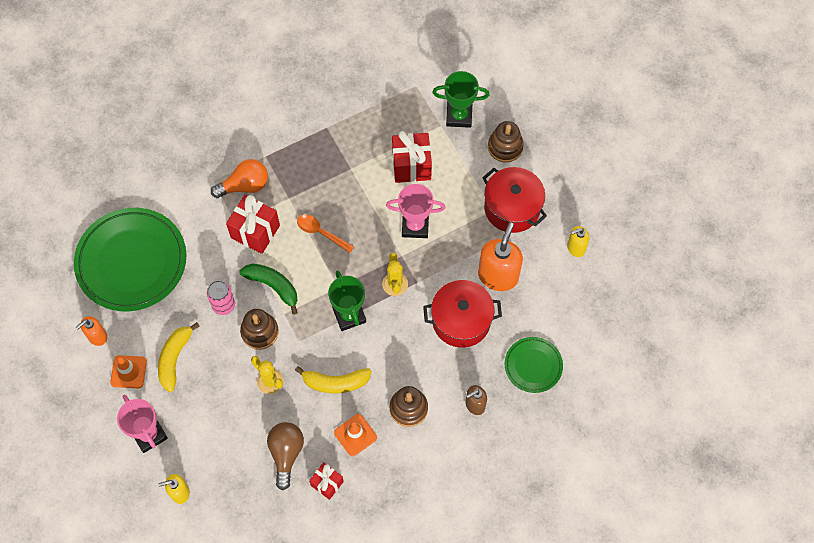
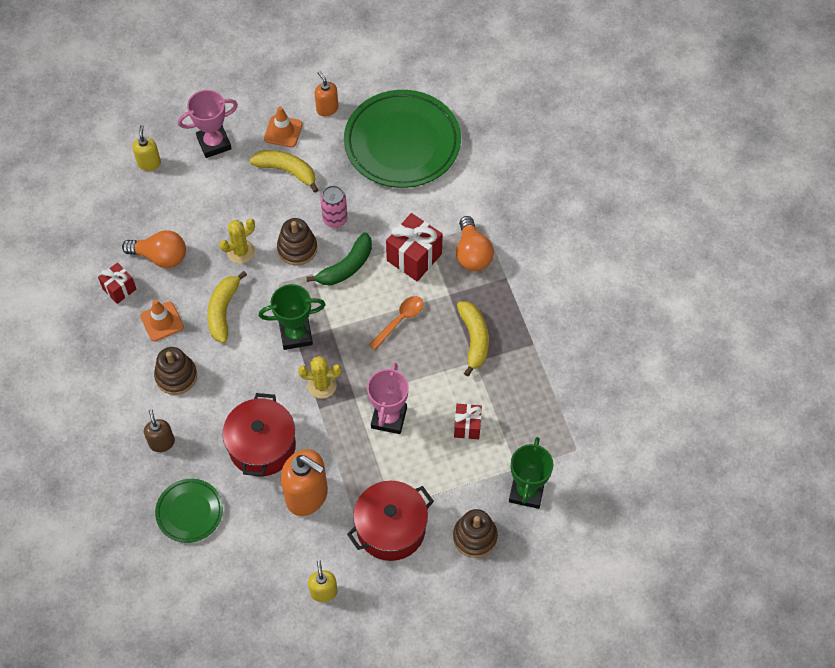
camera: 100 degrees right, 5 degrees down
(286, 454) = (160, 257): brown light bulb -> orange light bulb
(330, 172) = (474, 339): none -> yellow banana
(411, 166) = (467, 426): red gift -> red gift, size x0.60

